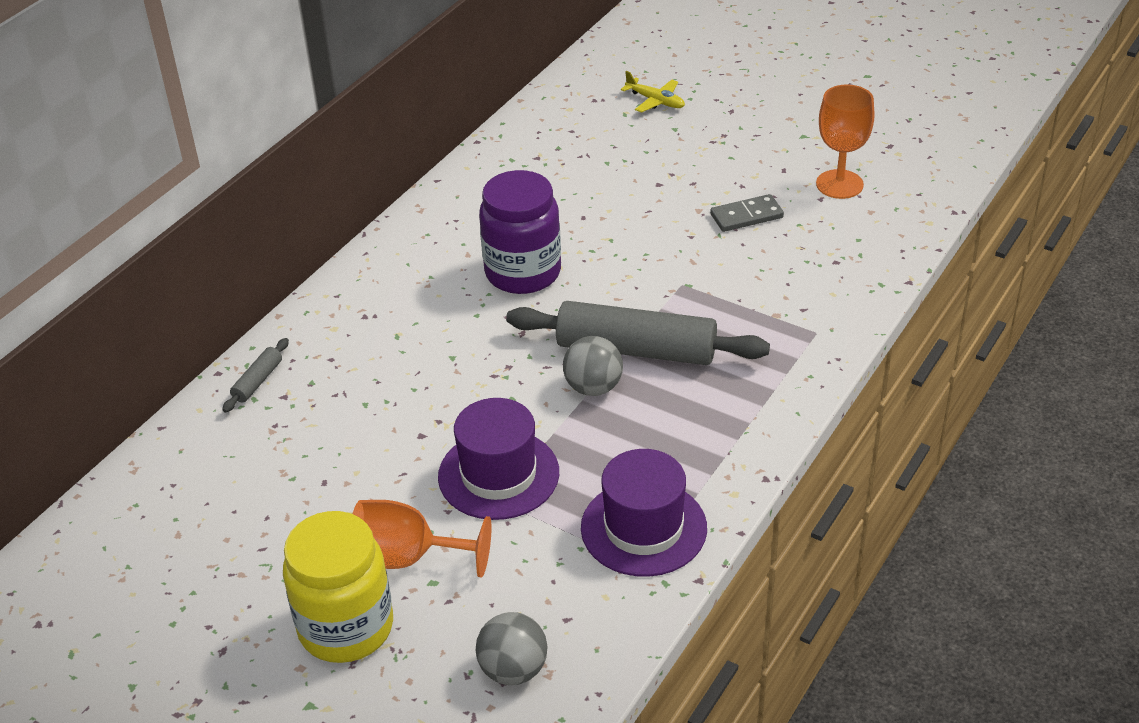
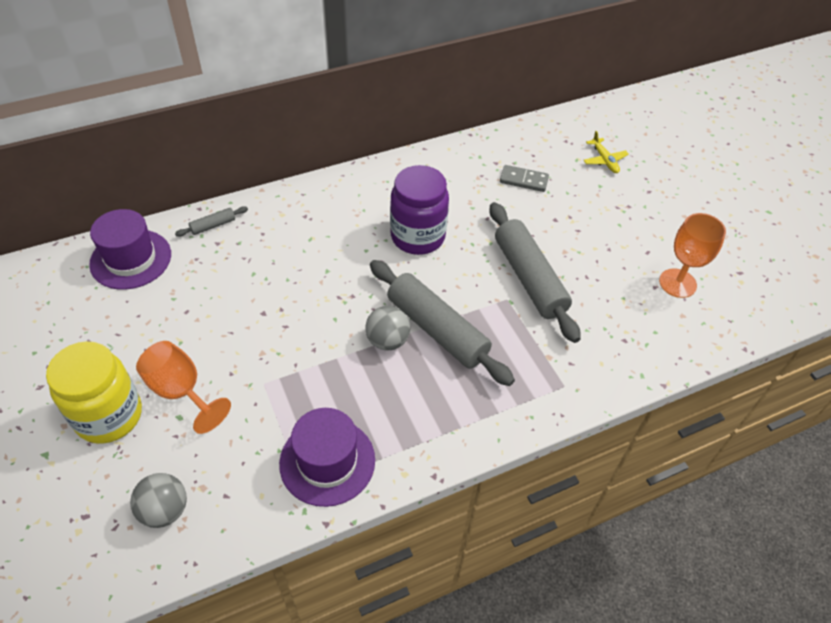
camera: 30 degrees right, 10 degrees up
(498, 474) = (280, 367): purple hat -> purple hat (131, 259)
(686, 253) = (529, 278): none -> grey rolling pin
(746, 216) = (592, 273): grey domino -> grey domino (523, 180)

